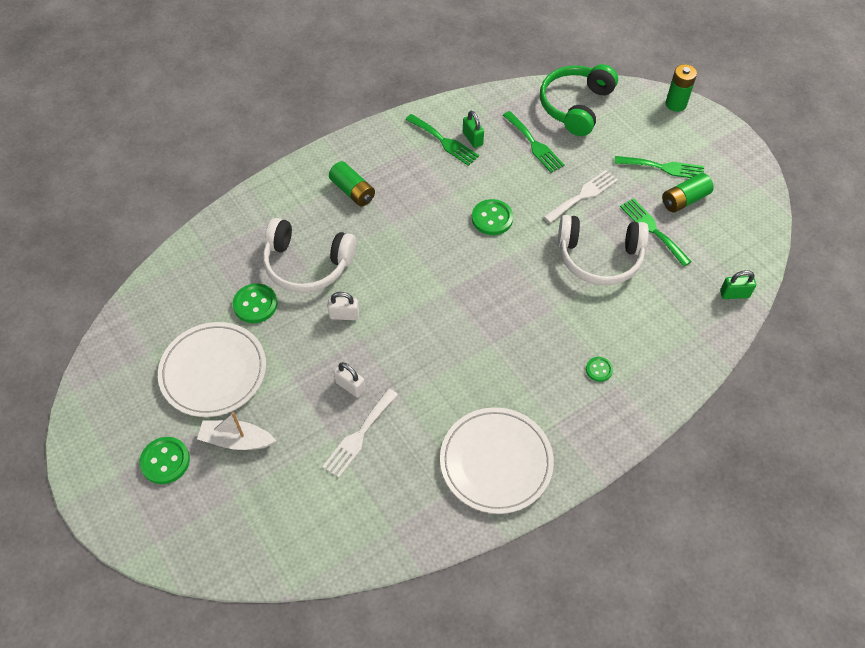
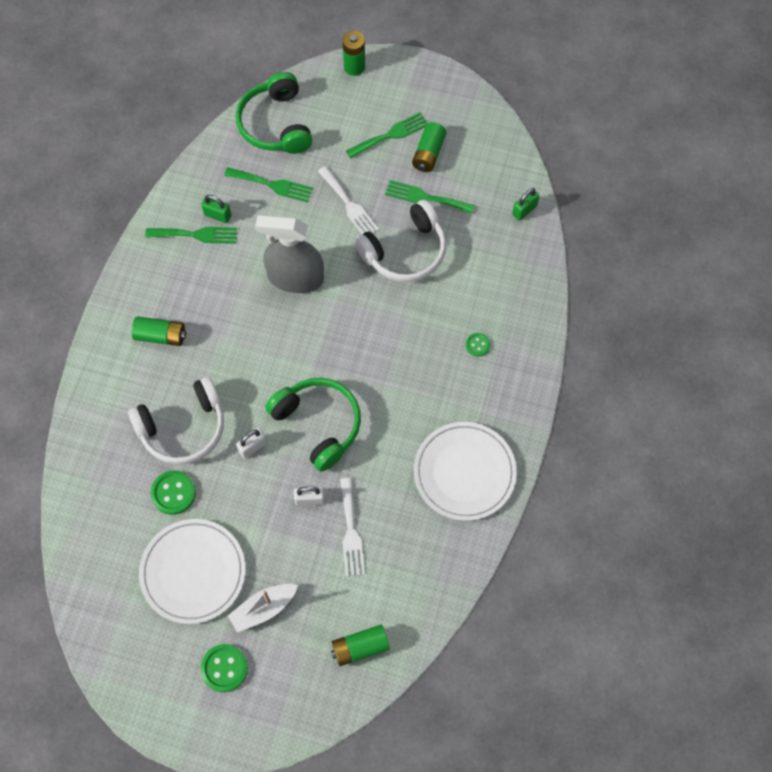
camera: 40 degrees left, 10 degrees up
(280, 533) = (360, 647): none -> green battery
(410, 335) = (318, 424): none -> green headphones
(492, 218) = (295, 277): green button -> grey spray bottle
(583, 195) = (349, 205): white fork -> white fork turned 135 degrees clockwise

